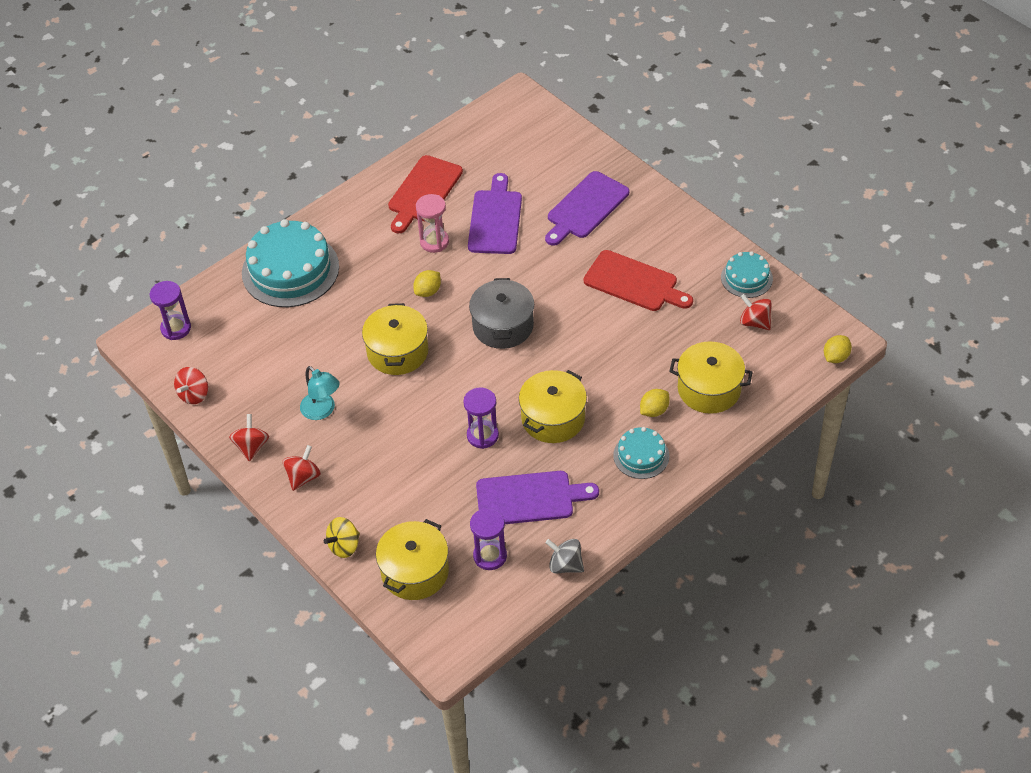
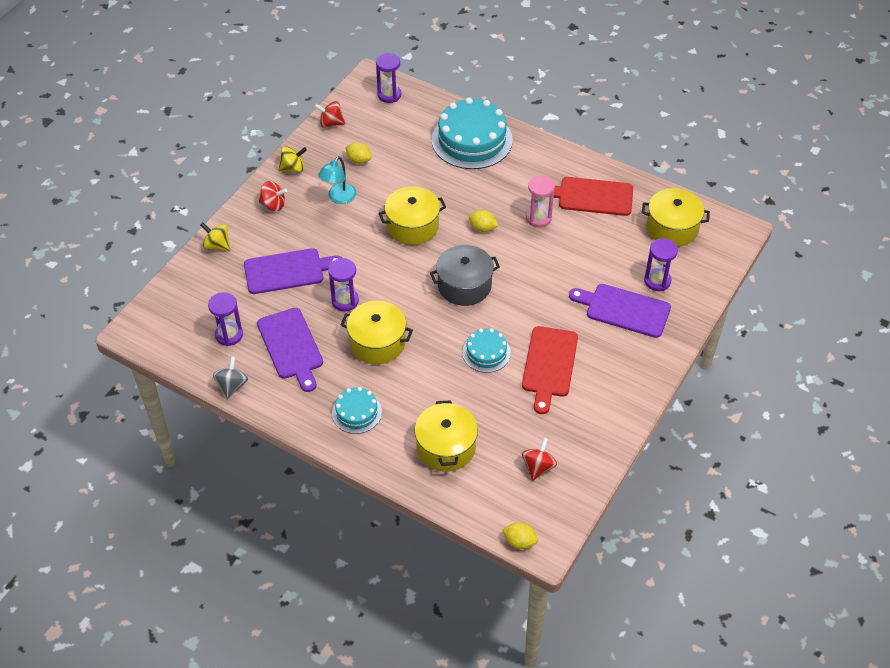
camera: 70 degrees right, 0 degrees up
(251, 446) = (293, 168): red spinning top -> yellow spinning top
(415, 571) = (204, 293): yellow pot -> yellow pot (672, 228)
(495, 219) = (582, 251): purple cutting board -> purple cutting board (288, 271)
(559, 173) = (657, 281): none -> purple hourglass
(654, 410) = (408, 411): yellow lemon -> yellow lemon (359, 160)
(746, 278) = (590, 450): turquoise cake -> turquoise cake (486, 353)

